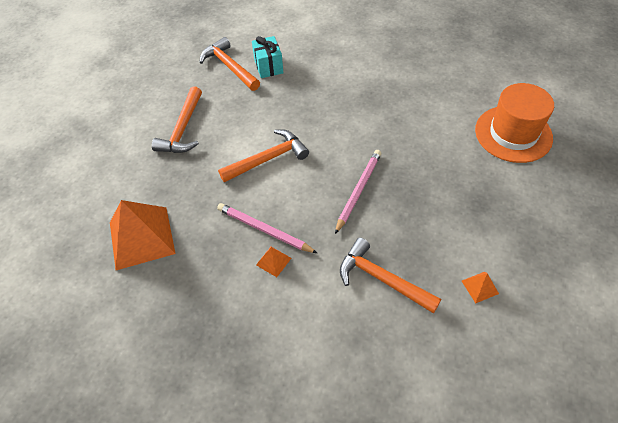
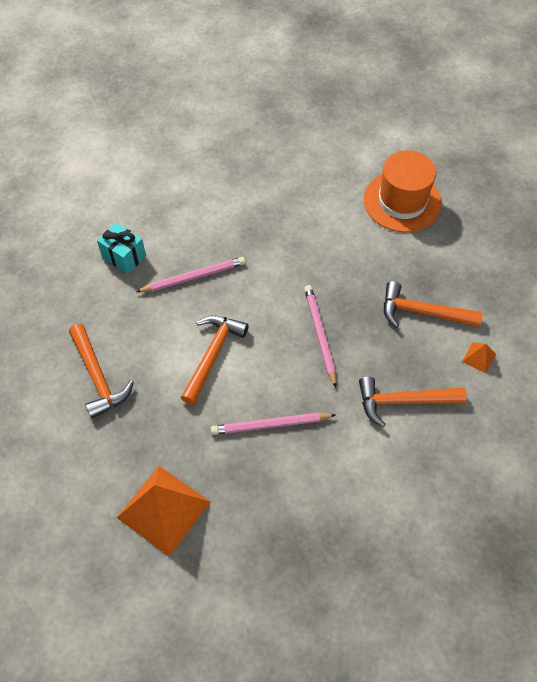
camera: 40 degrees left, 5 degrees up
(229, 67) = (82, 280): orange hammer -> orange hammer (422, 312)
(273, 261) = (304, 447): orange pyramid -> none
(302, 102) = (193, 277): none -> pink pencil

